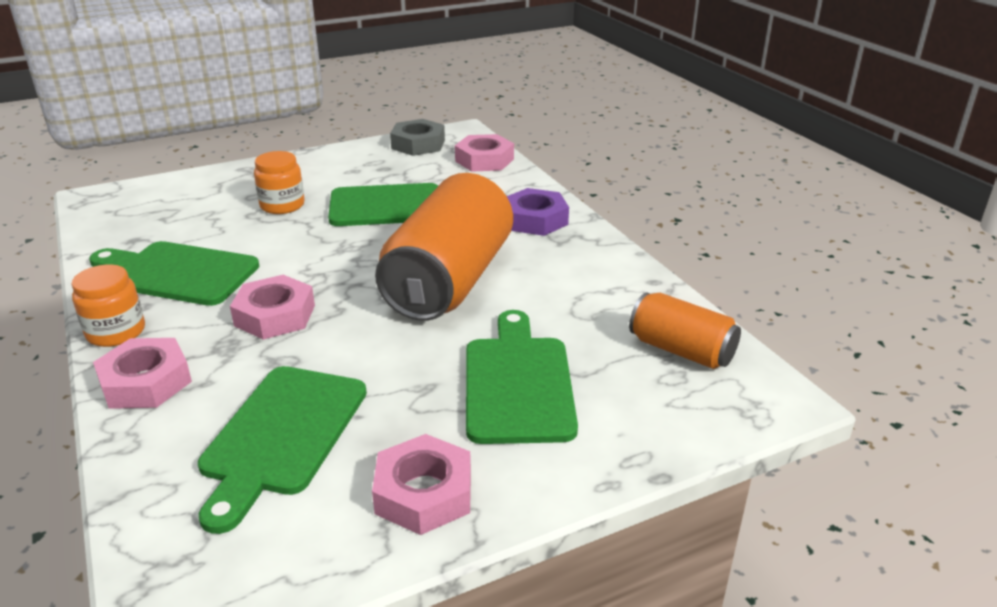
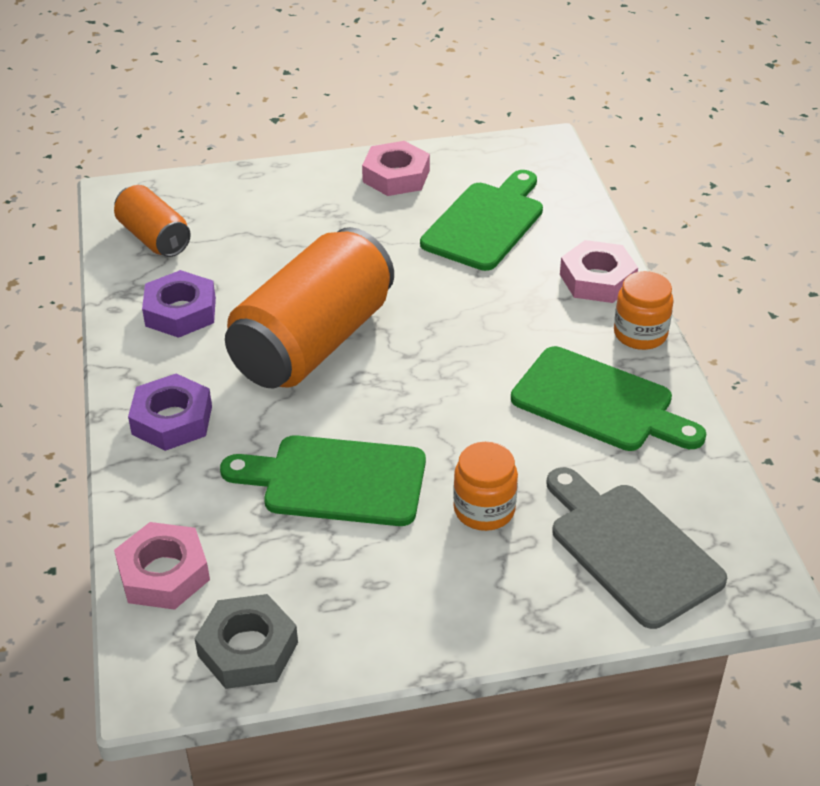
camera: 165 degrees left, 10 degrees up
(179, 201) = (630, 549): none -> grey cutting board
(275, 315) = (492, 328): pink nut -> none
(518, 383) = (300, 233): green cutting board -> none
(590, 287) = (180, 312): none -> purple nut

